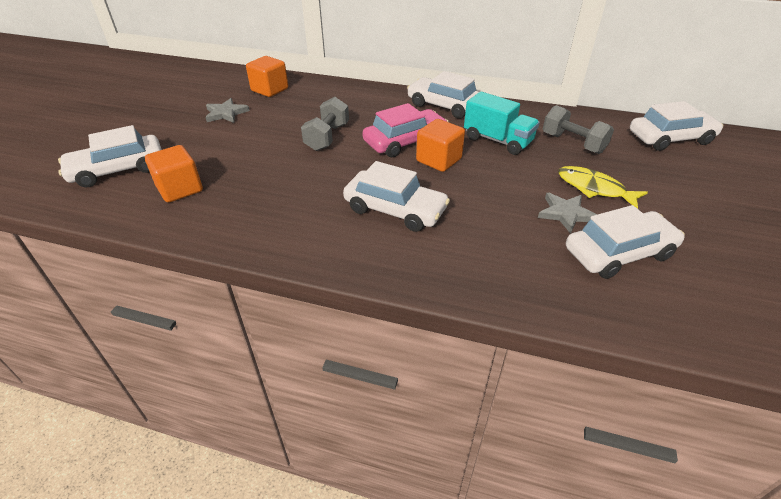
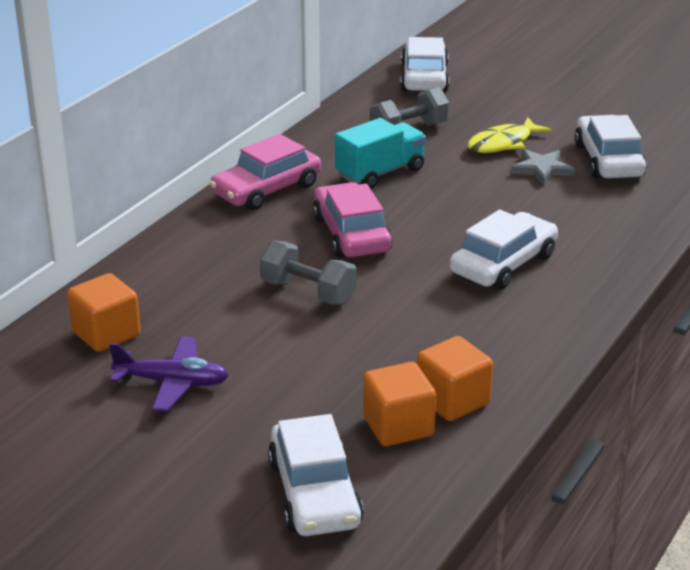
camera: 75 degrees left, 10 degrees down
(226, 113) = (172, 383): grey star -> purple plane
(438, 160) = (408, 219): orange cube -> orange cube (452, 400)
(444, 106) = (266, 189): white car -> pink car

